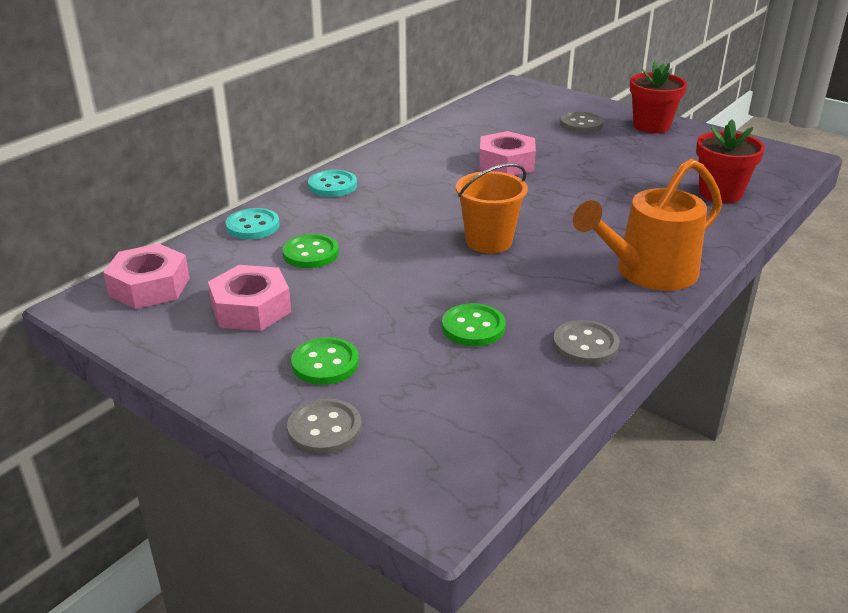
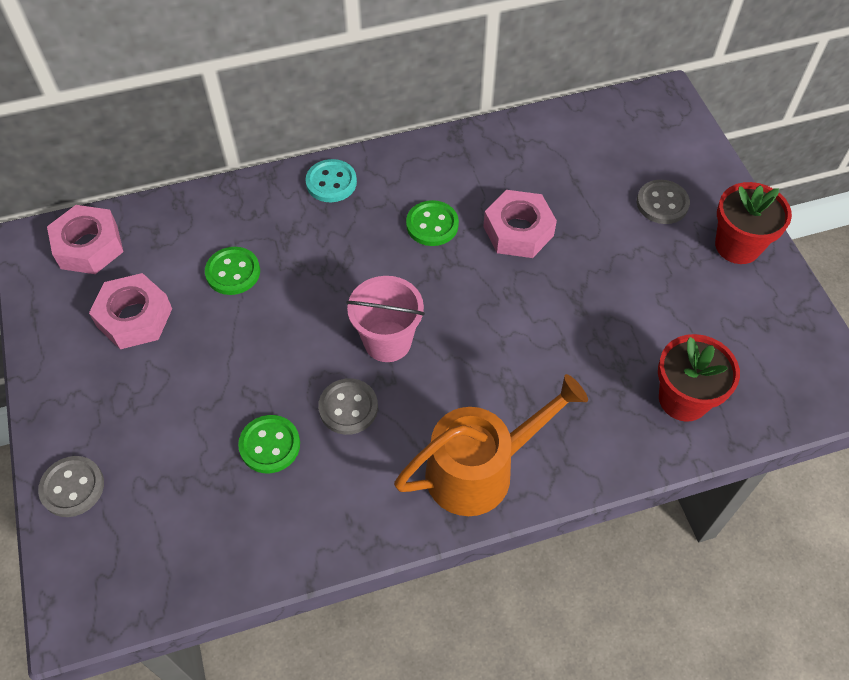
camera: 35 degrees right, 25 degrees up
(253, 226) = (221, 207): turquoise button -> none
(325, 363) = (131, 416): green button -> green button (432, 225)
(489, 241) = (387, 341): orange bucket -> pink bucket
(585, 345) = (333, 524): grey button -> grey button (348, 407)
(647, 273) = (481, 469): orange watering can -> orange watering can turned 150 degrees clockwise

